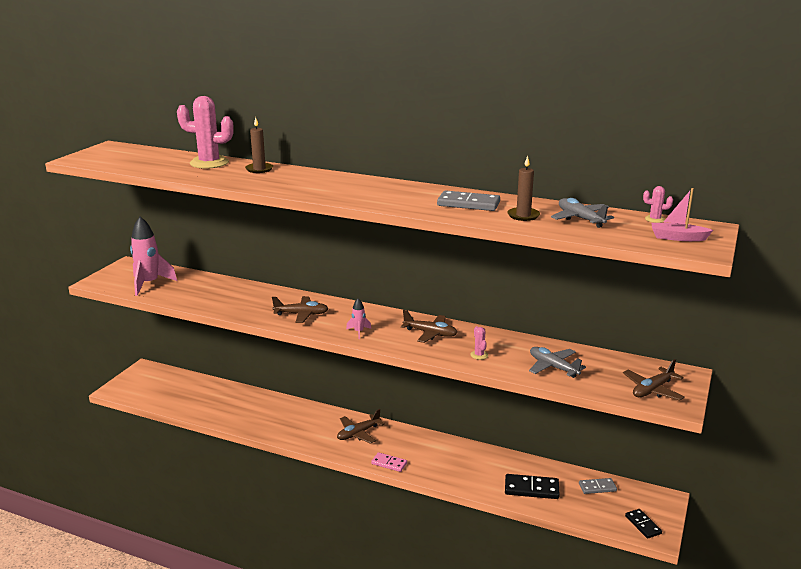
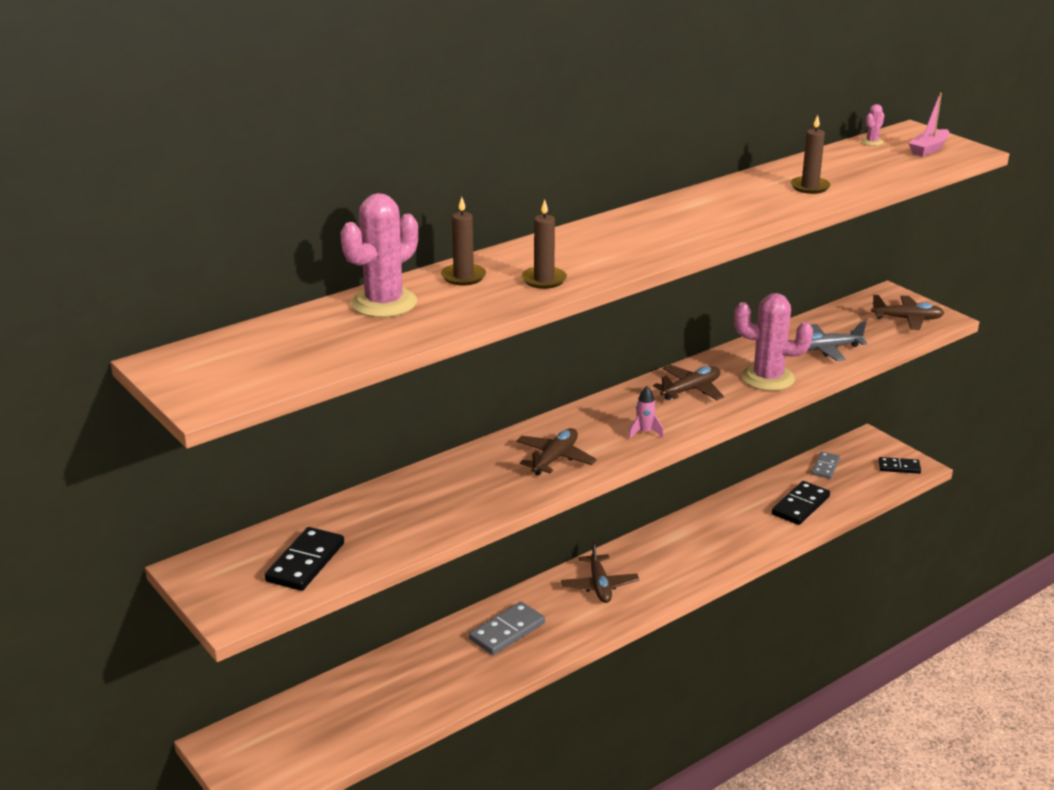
camera: 60 degrees left, 5 degrees up
(149, 284) = (305, 562): pink rocket -> black domino
(274, 183) = (544, 280): none -> brown candle
(389, 463) = (682, 583): pink domino -> none
(468, 204) = (746, 200): grey domino -> grey domino (507, 631)
(479, 355) = (768, 378): pink cactus -> pink cactus, size x2.33
(580, 219) = (842, 168): grey plane -> none
(652, 390) = (907, 319): brown plane -> brown plane turned 75 degrees counterclockwise

